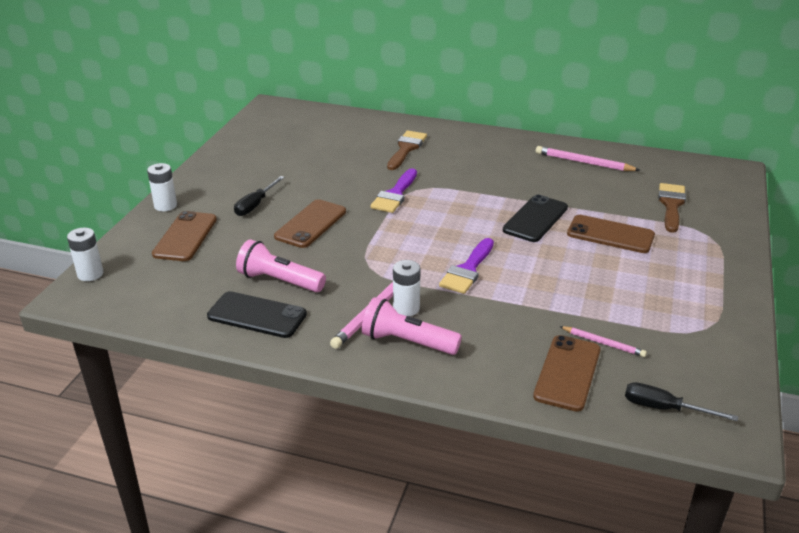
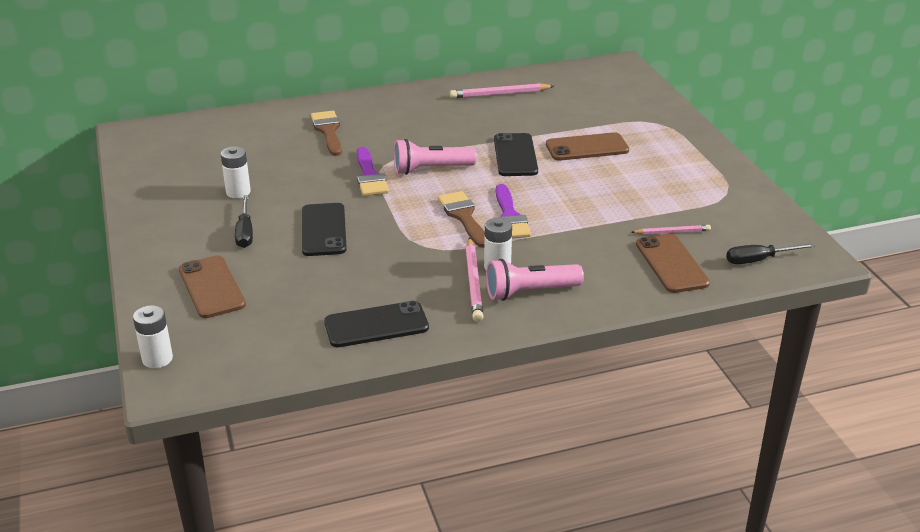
camera: 35 degrees left, 0 degrees up
(165, 205) = (148, 267): white battery -> white battery (238, 192)
(279, 281) = (359, 289): pink flashlight -> pink flashlight (431, 169)
(311, 224) = (324, 230): brown phone -> black phone
(671, 205) = (605, 108): brown brush -> brown brush (463, 217)

